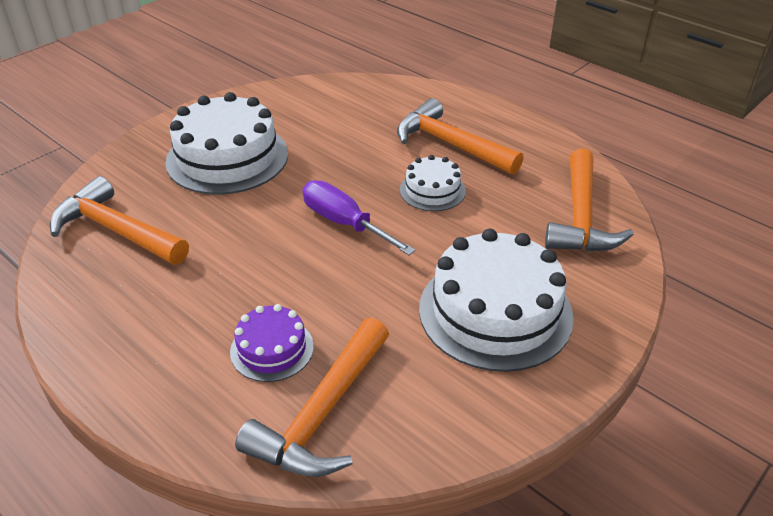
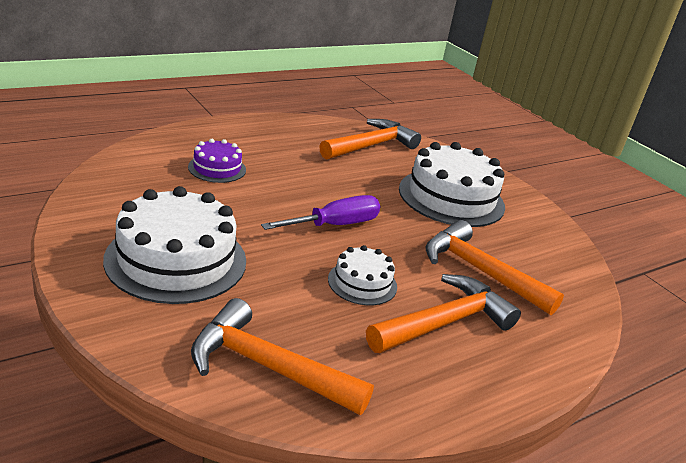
camera: 100 degrees right, 10 degrees down
(322, 414) = (148, 170): orange hammer -> orange hammer (479, 271)

